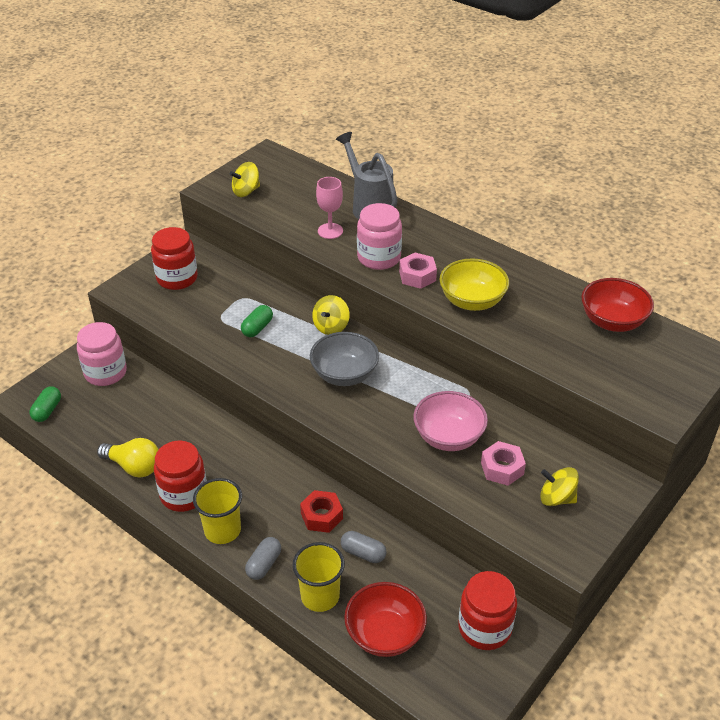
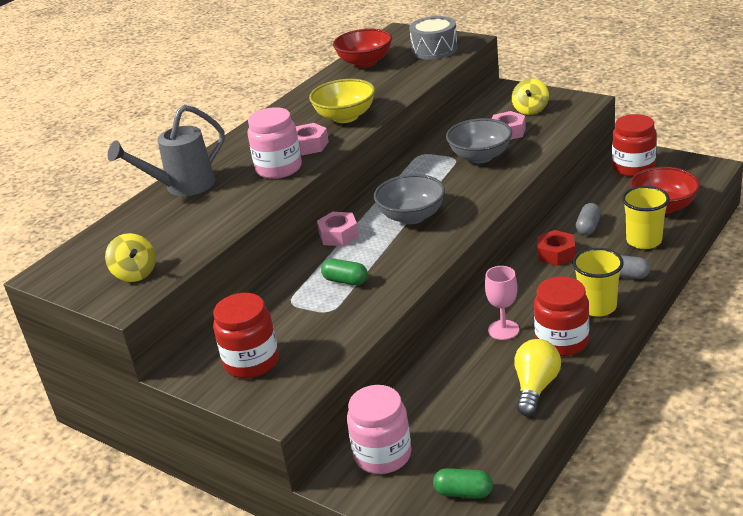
camera: 90 degrees left, 10 degrees down
(330, 231) = (228, 202): pink goblet -> pink goblet (503, 330)
(331, 326) = (338, 235): yellow spinning top -> pink nut
(448, 437) = (480, 157): pink bowl -> grey bowl
(638, 381) = (434, 50): none -> grey drum

